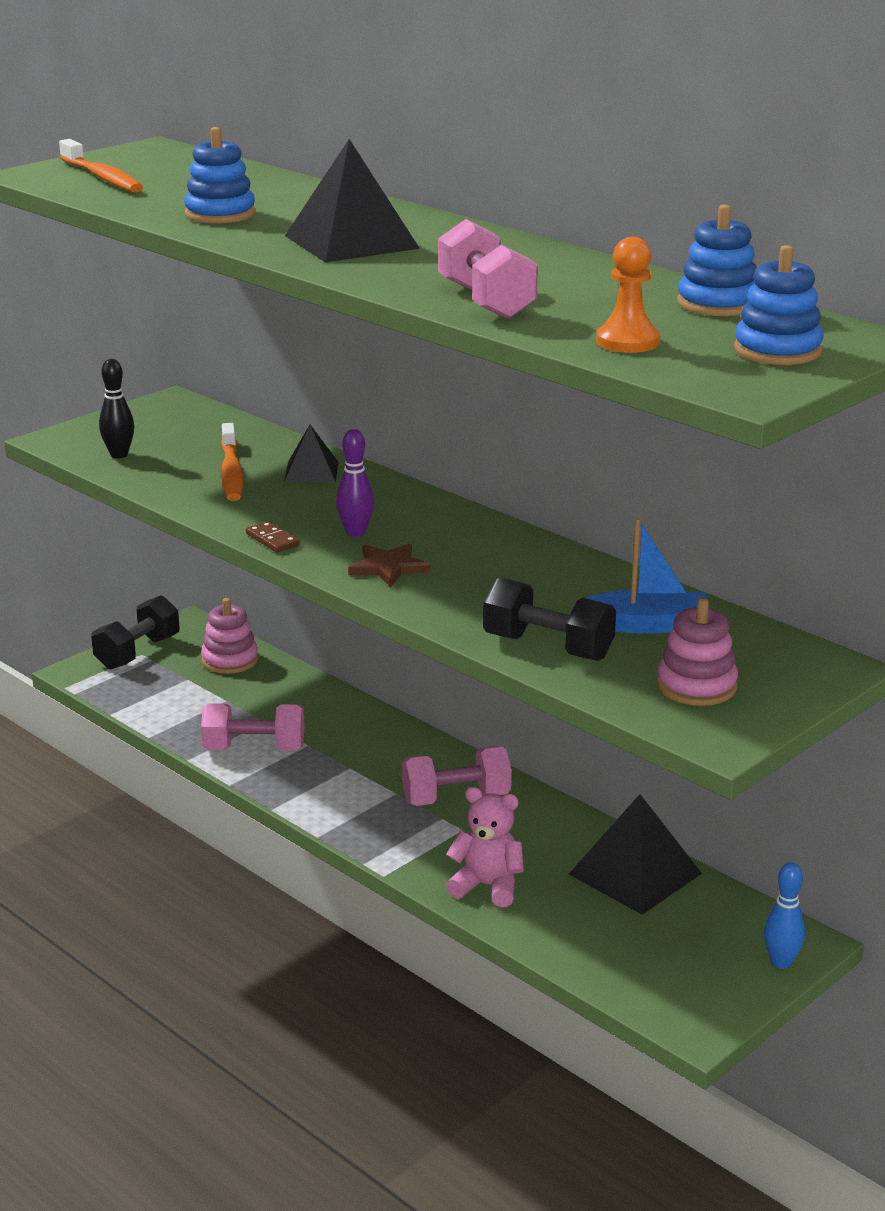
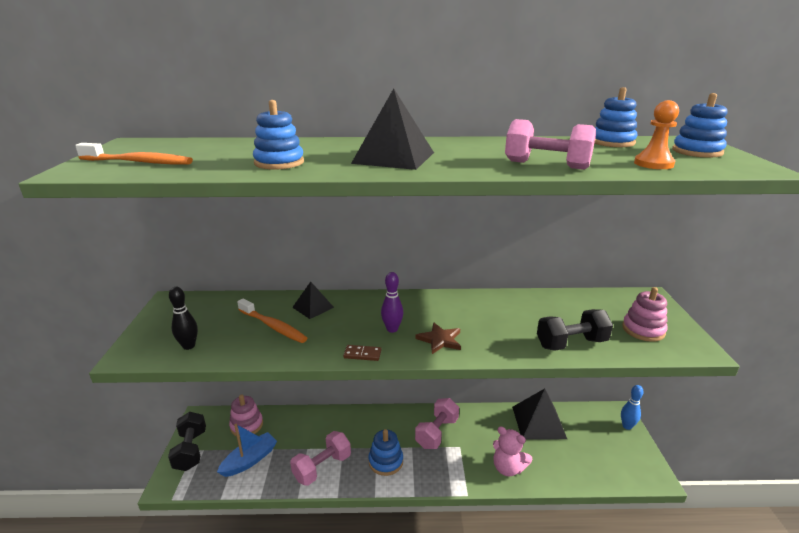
camera: 45 degrees left, 0 degrees up
(338, 787) = (386, 461): none -> blue stacking toy
(487, 886) = (508, 468): pink teddy bear -> pink teddy bear turned 120 degrees counterclockwise
(646, 625) = (574, 312): blue boat -> blue boat (250, 460)

